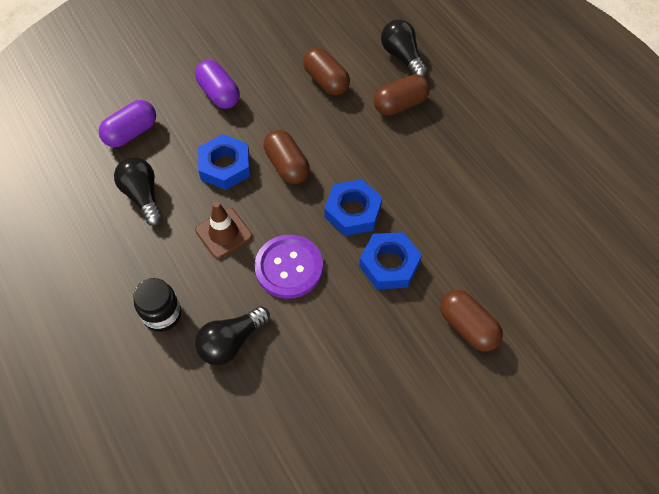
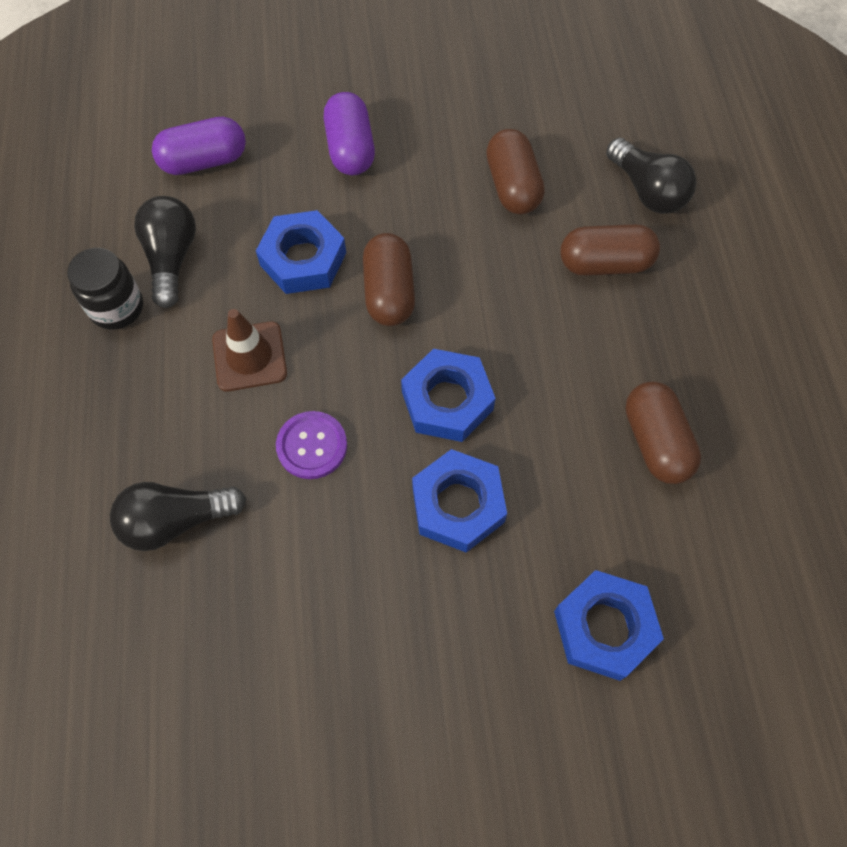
camera: 25 degrees right, 5 degrees up
(162, 314) = (107, 439): black jar -> black jar (117, 307)
(289, 267) = (312, 446): purple button -> purple button, size x0.66
(402, 57) = (647, 190): black light bulb -> black light bulb turned 150 degrees clockwise
(467, 327) = (524, 656): brown capsule -> brown capsule (655, 442)
(501, 294) = (604, 627): none -> blue nut

